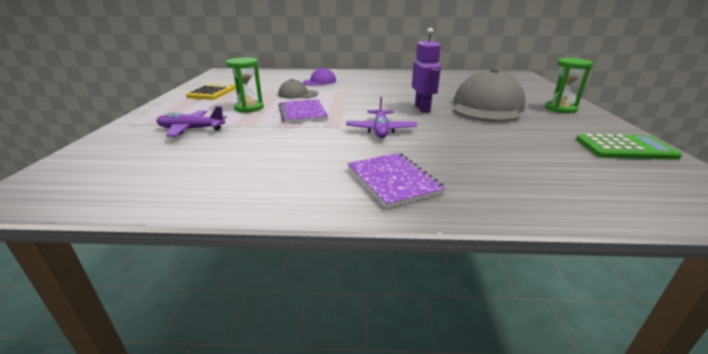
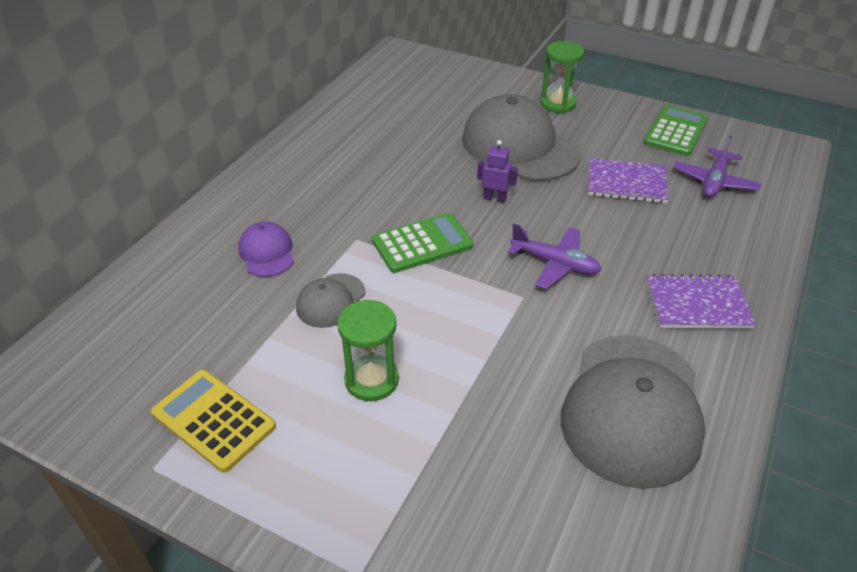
camera: 65 degrees left, 15 degrees up
(191, 129) = (446, 471): purple plane -> purple plane (714, 181)
(257, 168) = (632, 408): none -> grey cap
(302, 113) = (440, 319): purple notebook -> purple notebook (626, 183)
(359, 101) = (422, 243): none -> green calculator
(422, 108) = (494, 198): purple robot -> purple robot, size x0.63

